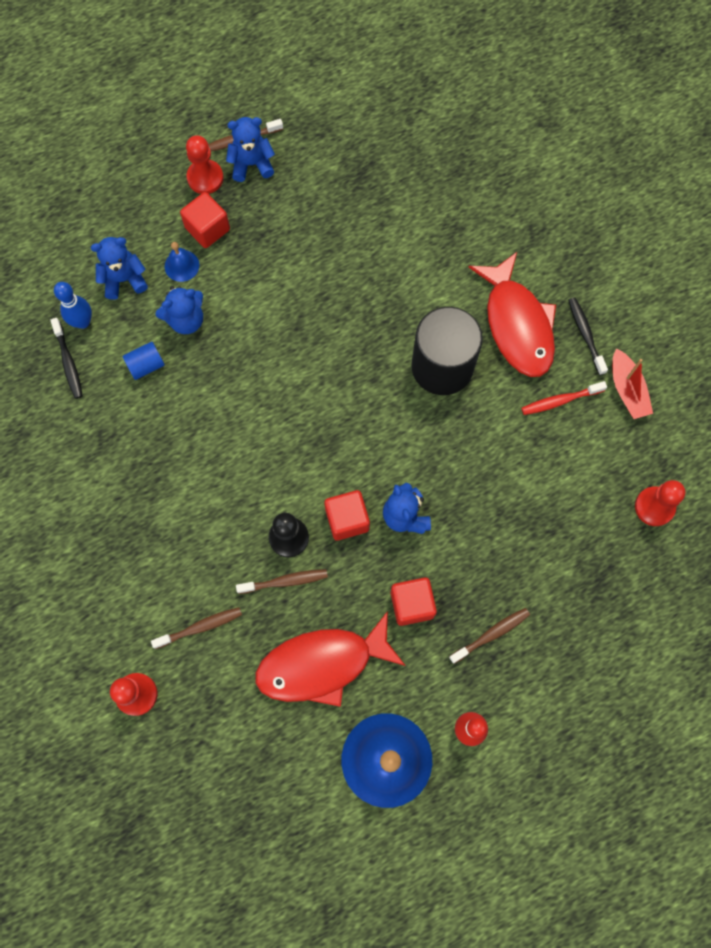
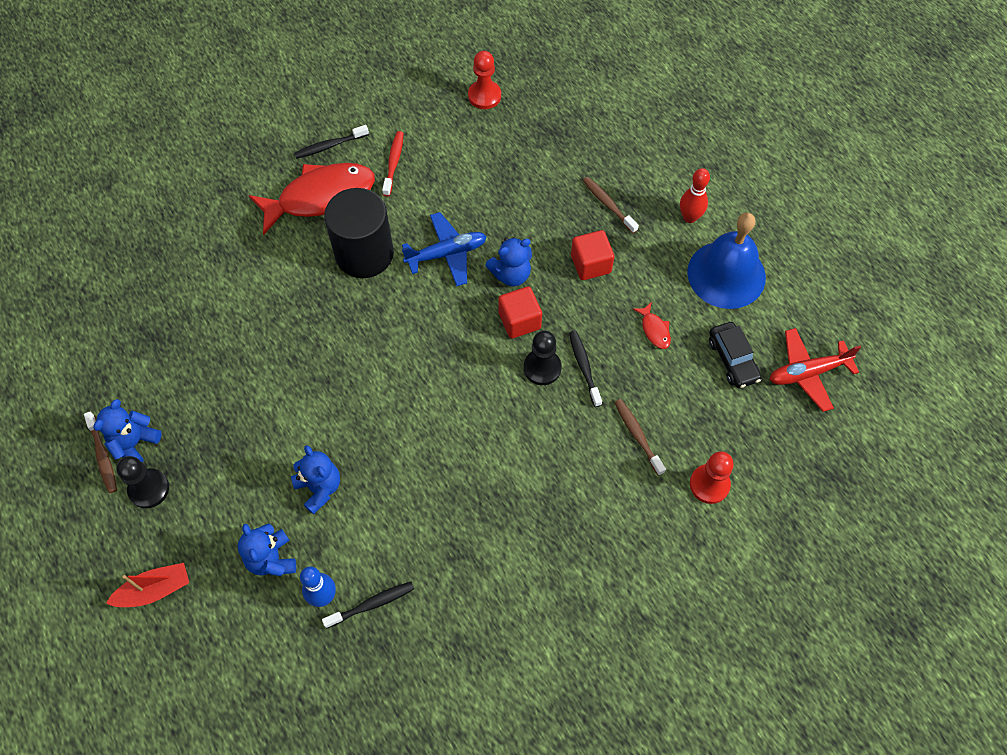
camera: 95 degrees left, 10 degrees down
(146, 365) = (372, 521): blue cylinder -> none
(182, 265) = (255, 500): blue bell -> none
(205, 178) = (149, 489): red pawn -> black pawn
(207, 229) = (212, 479): red cube -> none
(251, 164) = (134, 443): blue teddy bear -> blue teddy bear turned 45 degrees clockwise
(251, 831) = (808, 373): none -> red plane
(276, 746) = (732, 359): none -> black car
(285, 581) = (584, 367): brown toothbrush -> black toothbrush
(322, 664) = (654, 330): red fish -> red fish, size x0.40
(436, 450) = (447, 254): none -> blue plane
(560, 401) = (394, 163): red toothbrush -> red toothbrush turned 150 degrees counterclockwise
(627, 390) = (381, 115): red boat -> red boat (154, 590)

